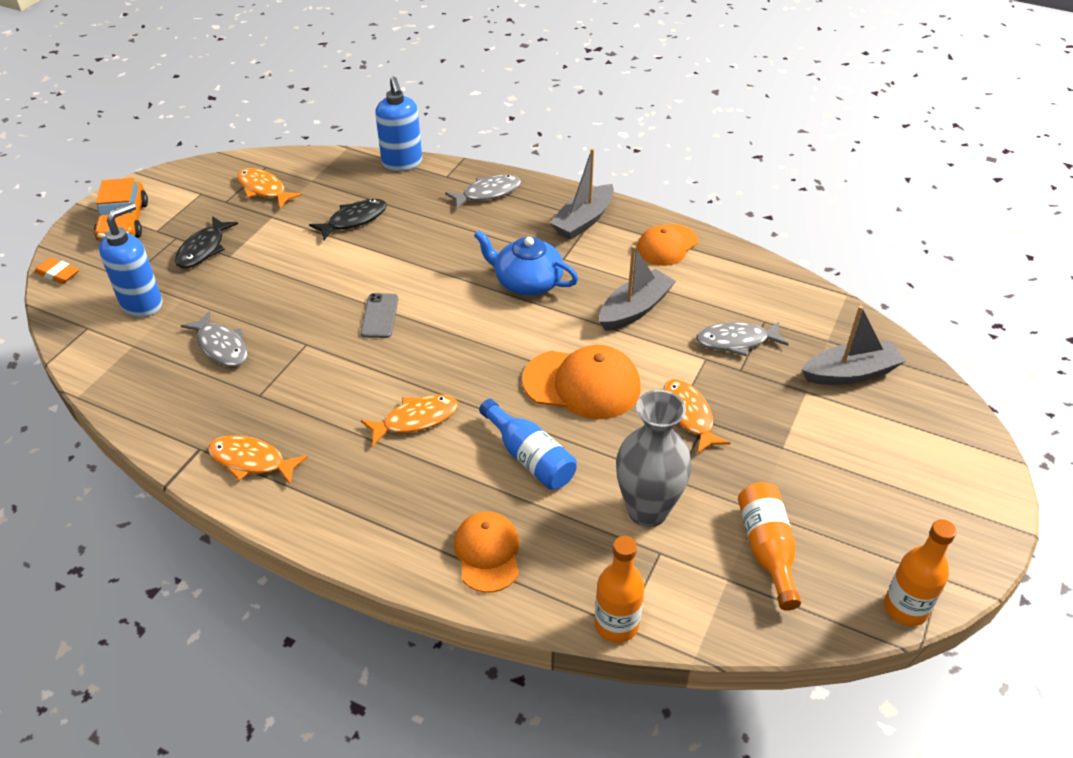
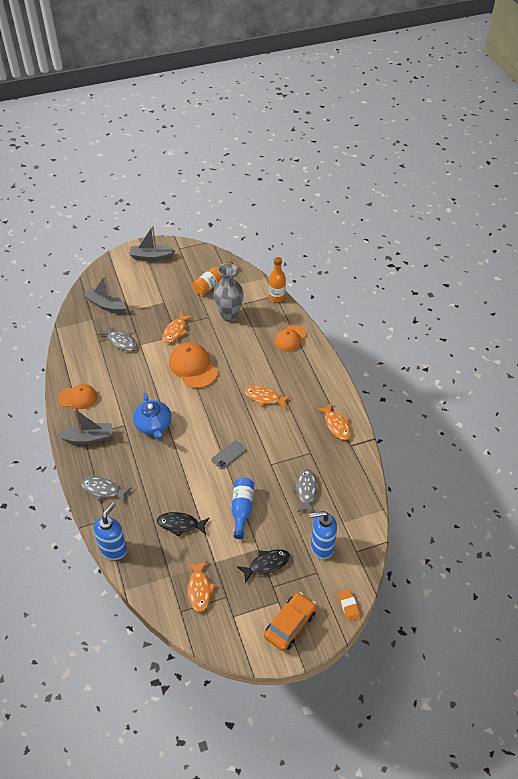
camera: 135 degrees left, 5 degrees up
(529, 457) = (242, 356): blue bottle -> blue bottle (242, 509)
(635, 309) = (133, 380): grey boat -> grey boat (151, 257)
(905, 608) = (199, 249): orange bottle -> none

